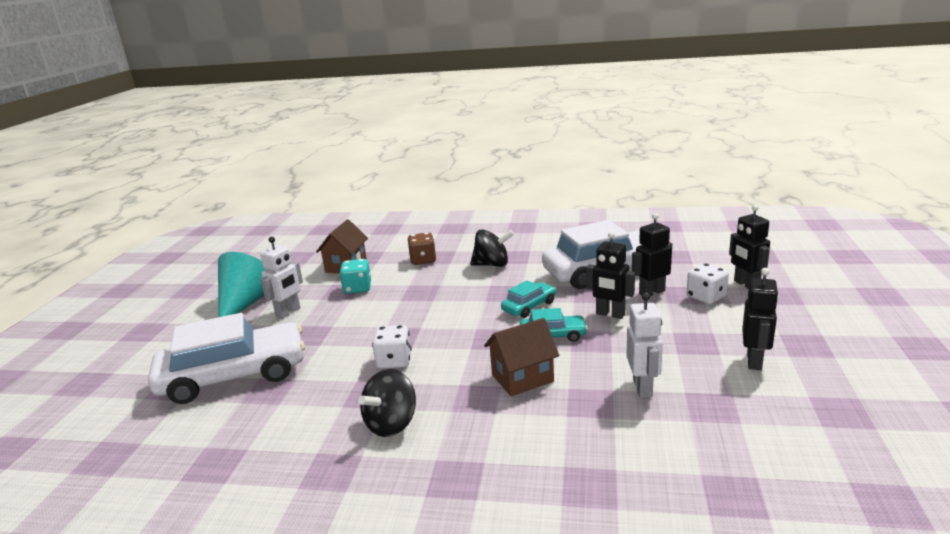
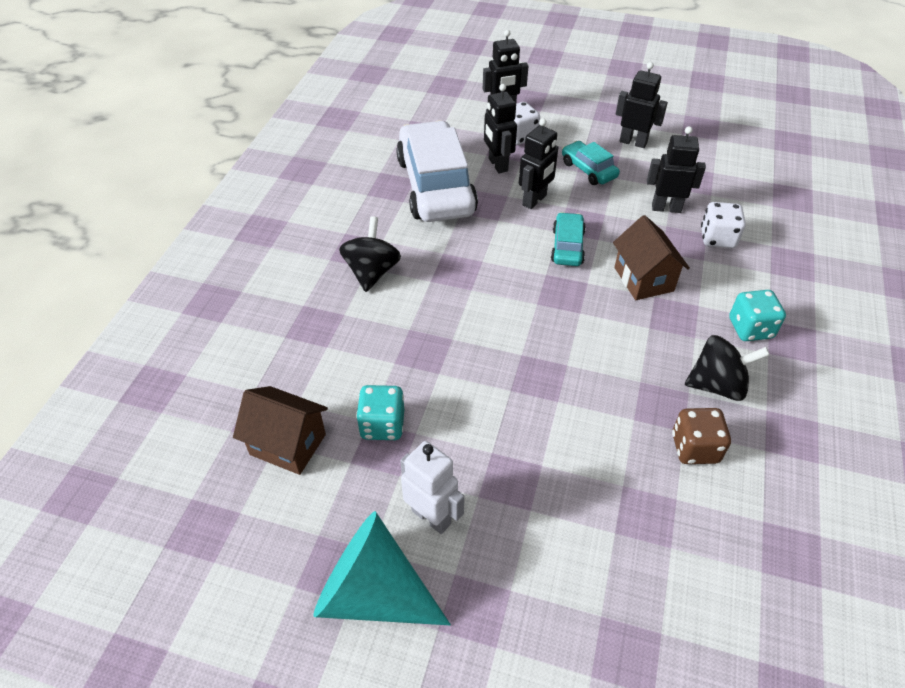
camera: 85 degrees left, 25 degrees up
(234, 376) = (608, 567): white car -> none
(391, 424) = (717, 385): black spinning top -> black spinning top turned 45 degrees counterclockwise
(394, 361) = (596, 381): white dice -> white dice (717, 238)
(423, 260) = (318, 343): brown dice -> brown dice (695, 448)
(468, 447) = (750, 328): none -> turquoise dice
(529, 306) = (499, 254): turquoise car -> turquoise car (588, 170)
(643, 388) = (666, 208): white robot -> black robot

